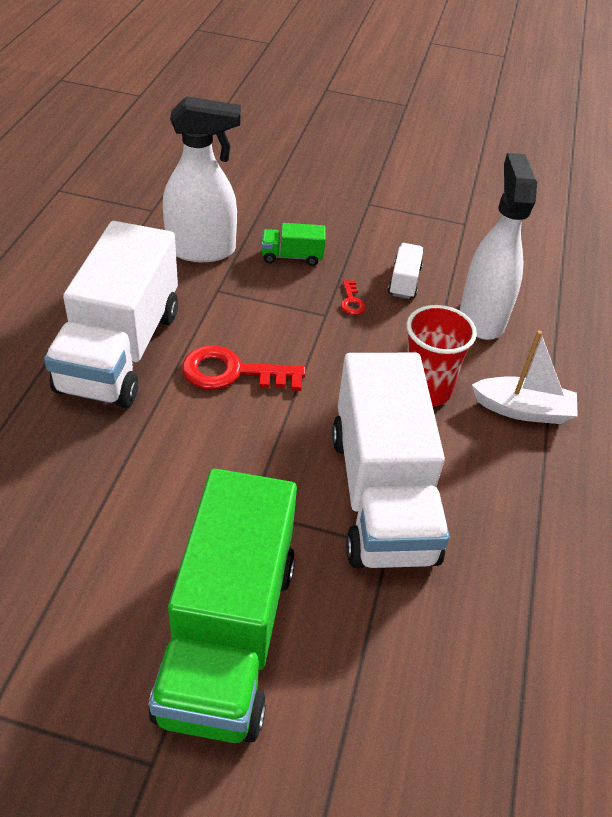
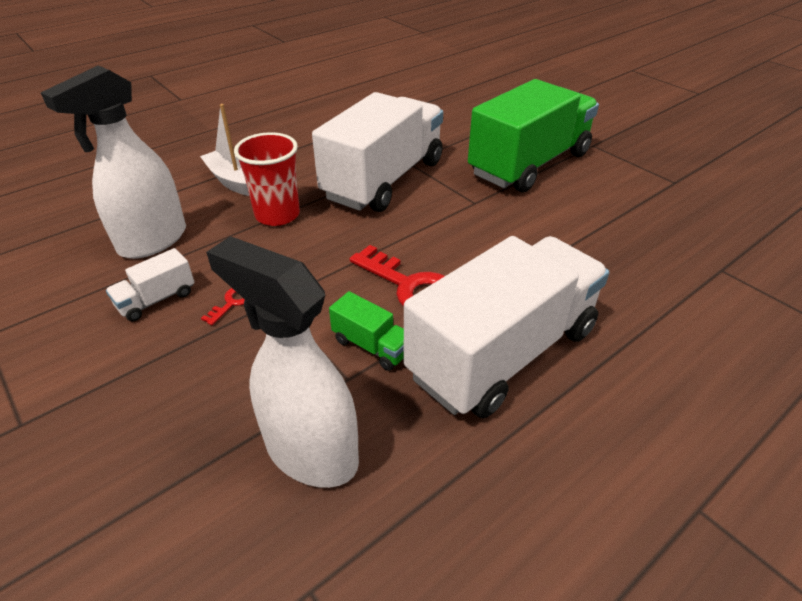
camera: 140 degrees left, 5 degrees down
(292, 256) = (219, 384): green truck -> green truck (372, 346)

